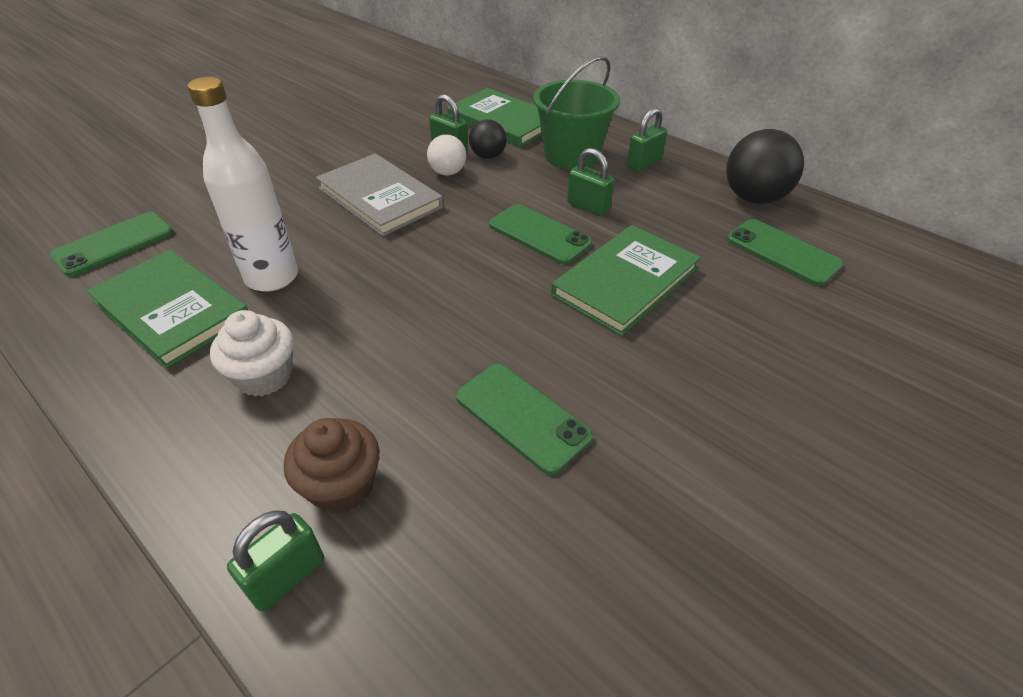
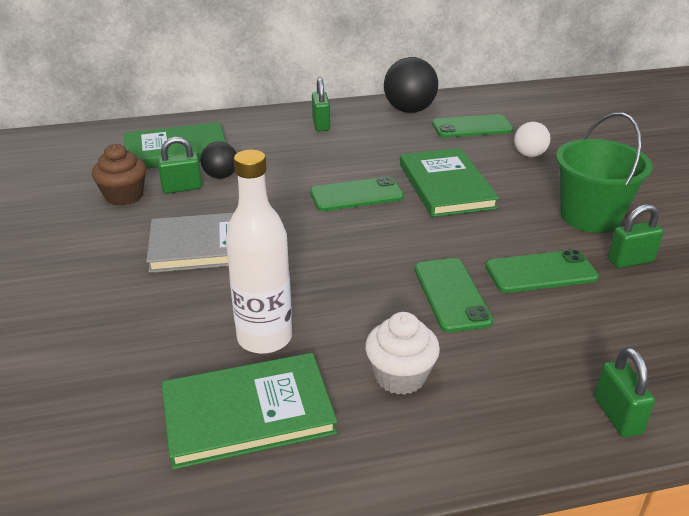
camera: 55 degrees left, 10 degrees down
(113, 244) = (68, 436): green phone -> green phone (451, 295)
(342, 485) = (550, 368): brown cupcake -> brown cupcake (124, 196)
(448, 172) = (219, 201): white ball -> white ball (529, 155)
(571, 155) = (271, 144): green bucket -> green bucket (590, 216)
(588, 207) = (346, 164): green padlock -> green padlock (630, 261)

